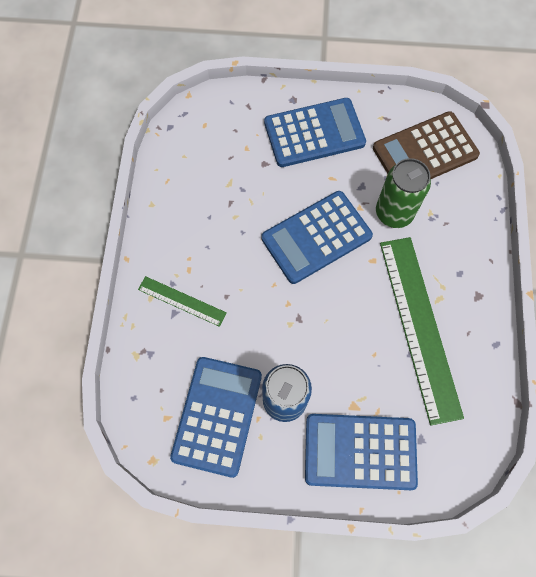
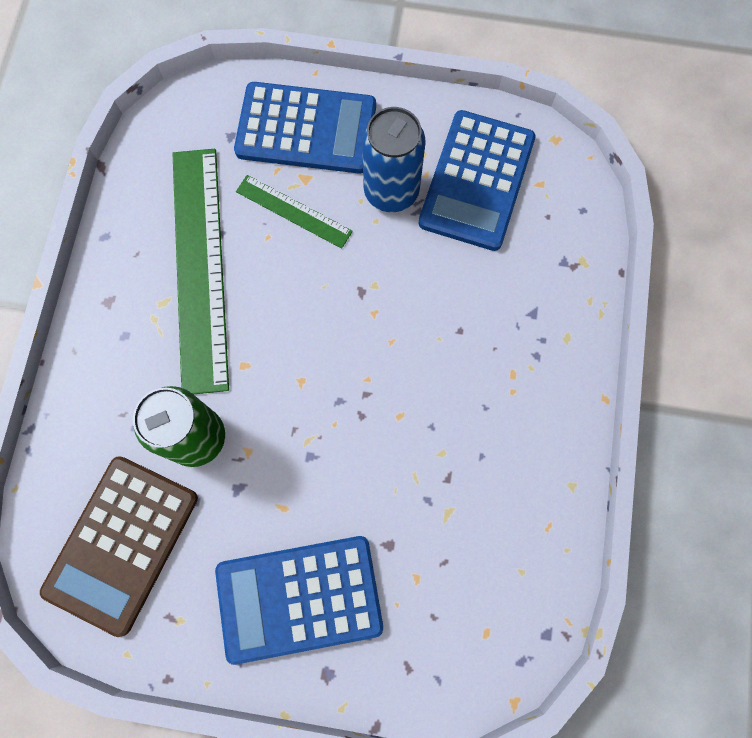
camera: 175 degrees left, 5 degrees up
(182, 301) = (522, 328): green ruler -> green ruler (294, 211)
(316, 237) = (321, 408): blue calculator -> none
(425, 152) = (122, 544): brown calculator -> brown calculator turned 135 degrees clockwise

